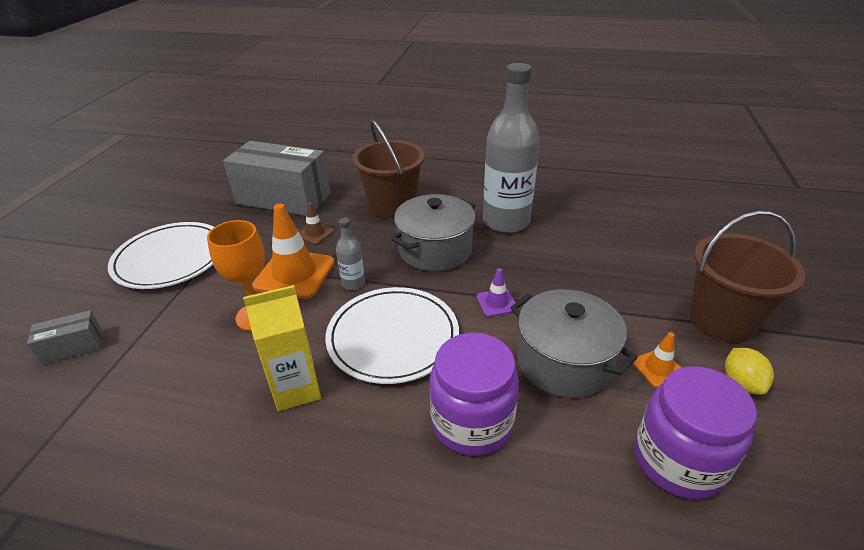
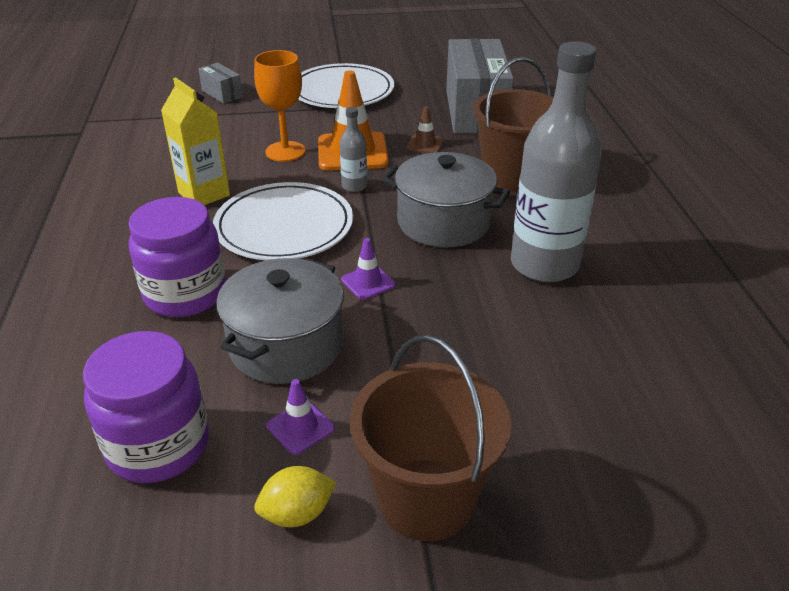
camera: 70 degrees right, 0 degrees up
(658, 368) = (300, 427): orange traffic cone -> purple traffic cone

